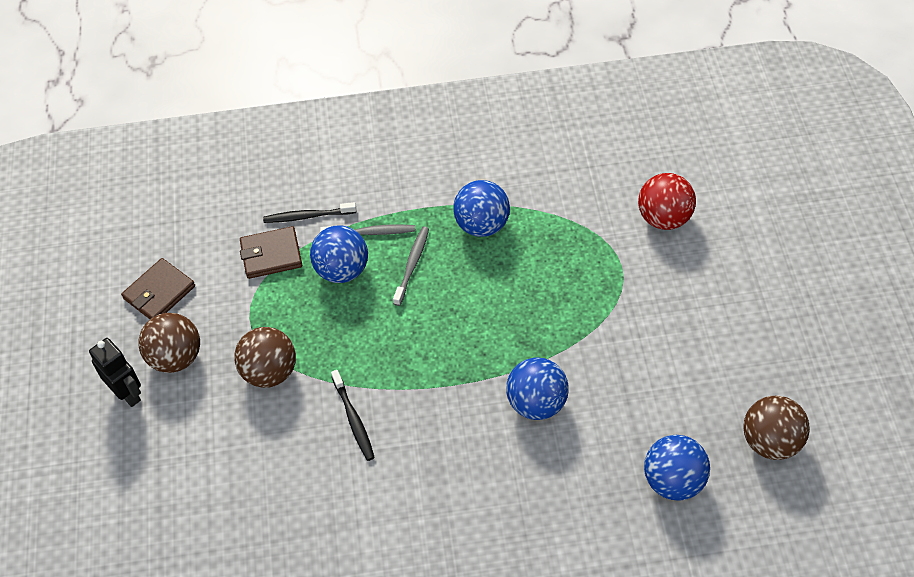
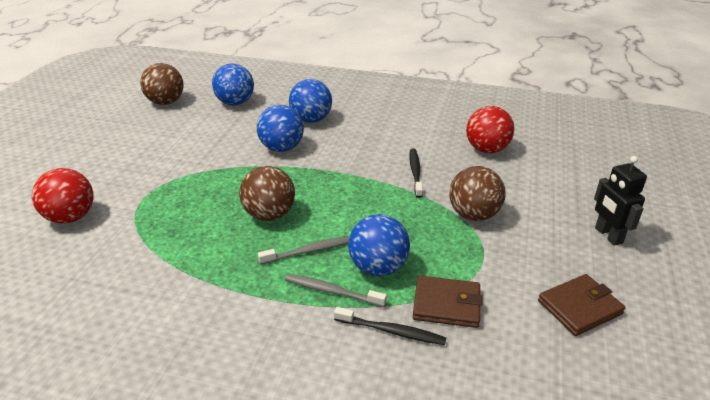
camera: 160 degrees left, 20 degrees down
(176, 357) = (561, 248): brown ball -> brown ball (269, 215)
(277, 504) = (487, 149): none -> red ball
(412, 265) = (310, 251): grey toothbrush -> grey toothbrush turned 150 degrees counterclockwise
(482, 225) = (221, 262): blue ball -> blue ball (311, 120)

